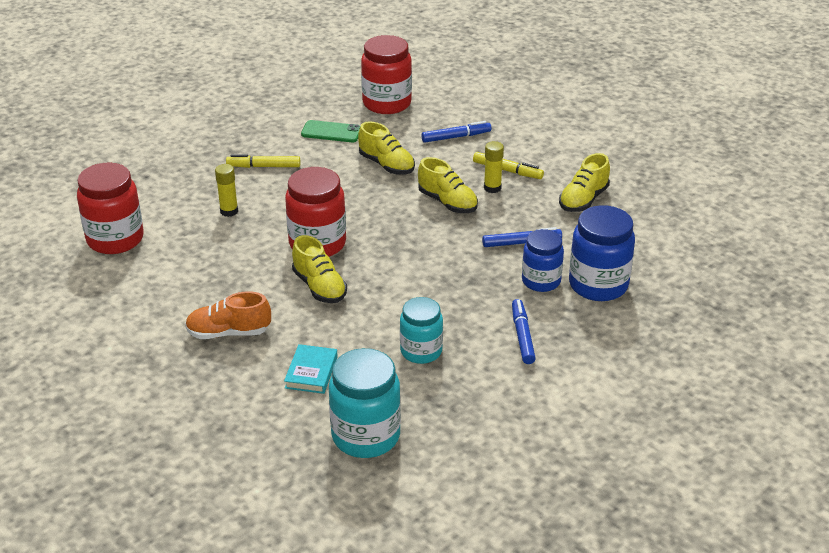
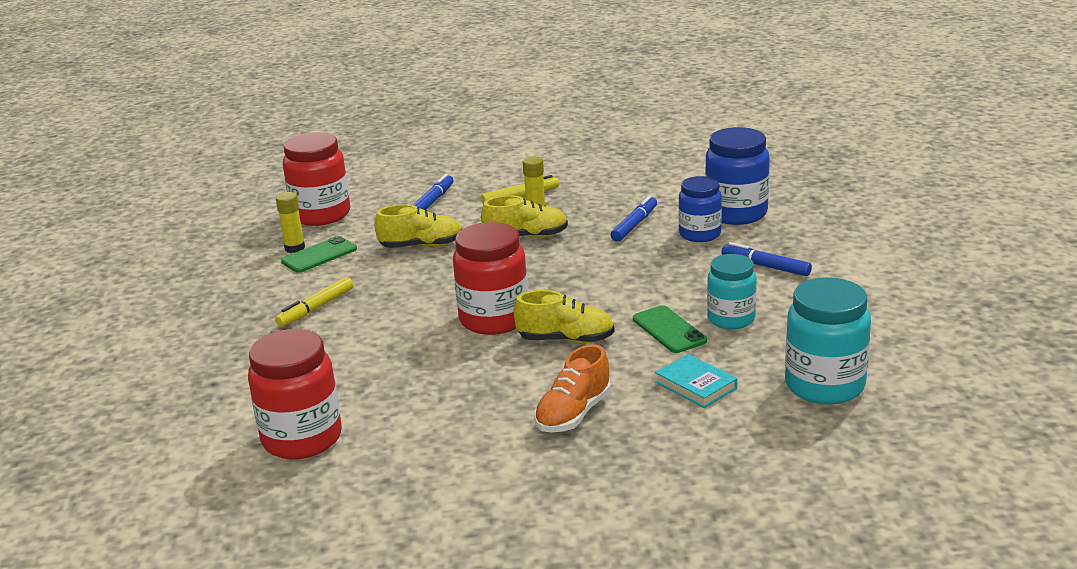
camera: 50 degrees left, 10 degrees down
(229, 211) = (362, 351): yellow glue stick -> yellow glue stick (295, 248)
(376, 328) = (669, 330): none -> green phone
(583, 200) = (612, 181): yellow shoe -> none

